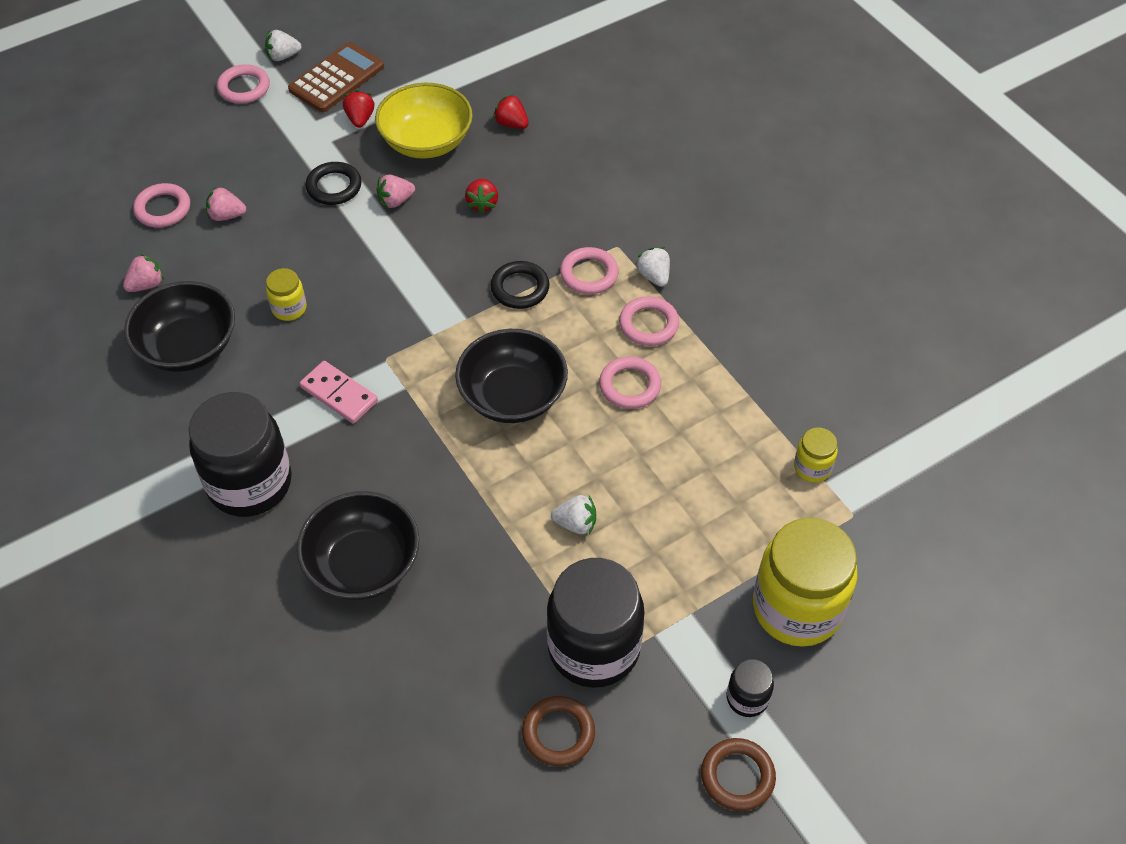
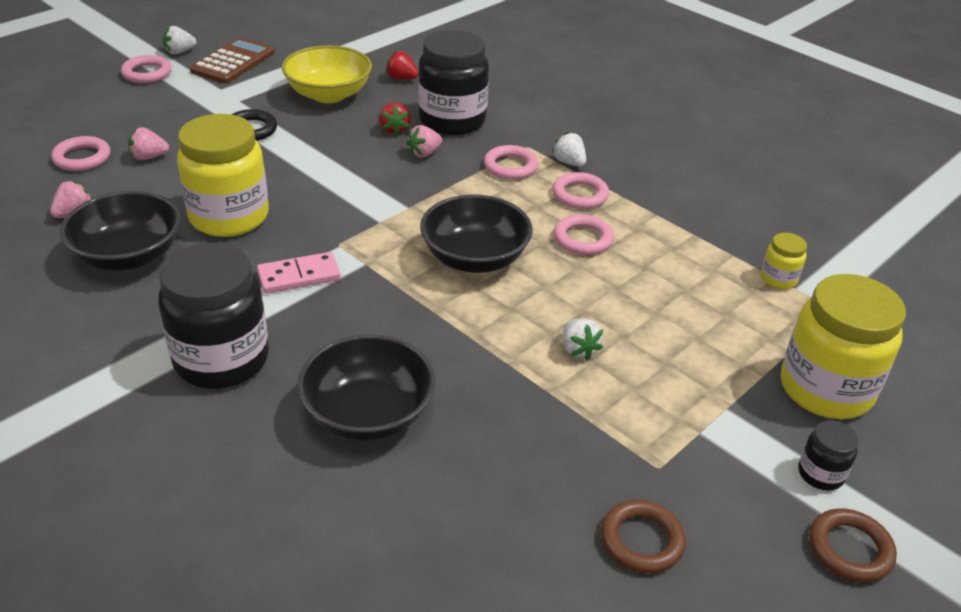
camera: 15 degrees left, 15 degrees down
(289, 308) = (229, 217): yellow jar -> yellow jar, size x2.21
(339, 394) = (299, 276): pink domino -> pink domino turned 45 degrees counterclockwise
(360, 119) = (263, 85): red strawberry -> none
(395, 201) = (313, 134): pink strawberry -> pink strawberry (424, 153)
(520, 288) = (451, 181): black ring -> none
(575, 523) = (578, 350): white strawberry -> white strawberry turned 75 degrees clockwise
(594, 648) = (643, 453): black jar -> black jar (452, 120)

